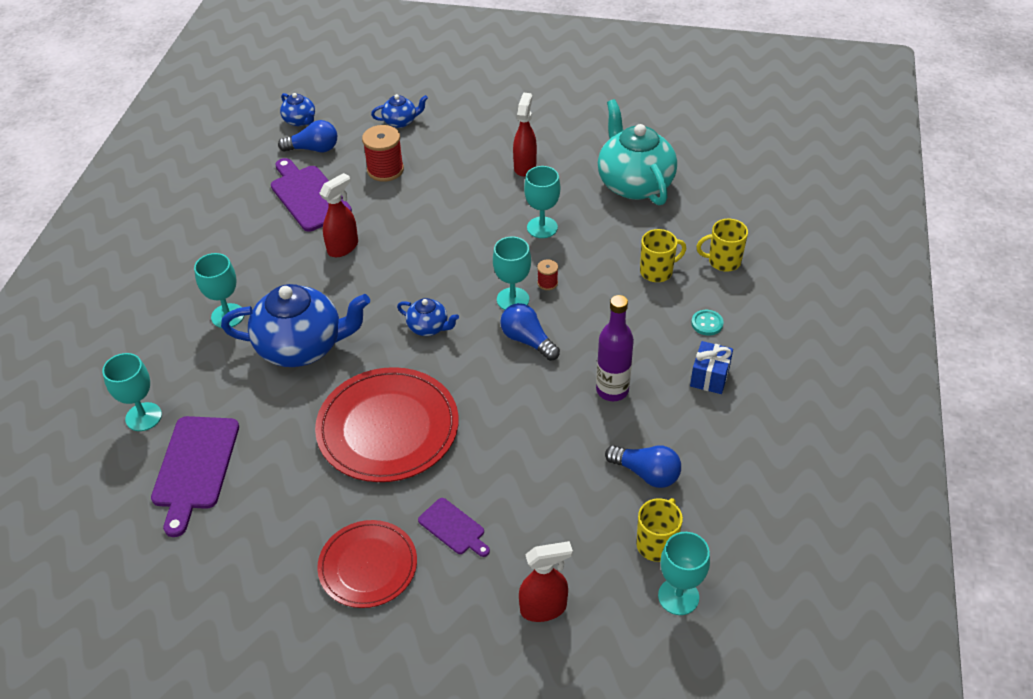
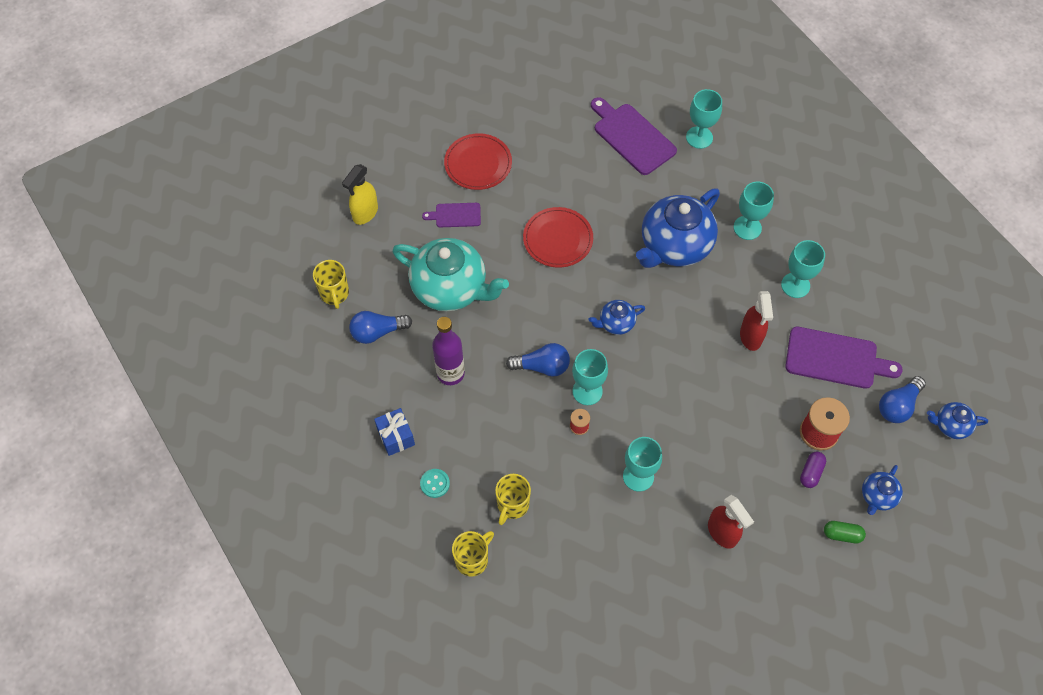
camera: 135 degrees right, 15 degrees up
(388, 428) = (558, 239): red plate -> red plate, size x0.63
(423, 156) = (811, 472): none -> purple capsule
(450, 121) = (842, 534): none -> green capsule
(544, 608) = (365, 213): red spray bottle -> yellow spray bottle
(634, 183) = (618, 591): turquoise teapot -> turquoise teapot (451, 288)
(678, 596) = (298, 273): turquoise goblet -> turquoise goblet (795, 285)

